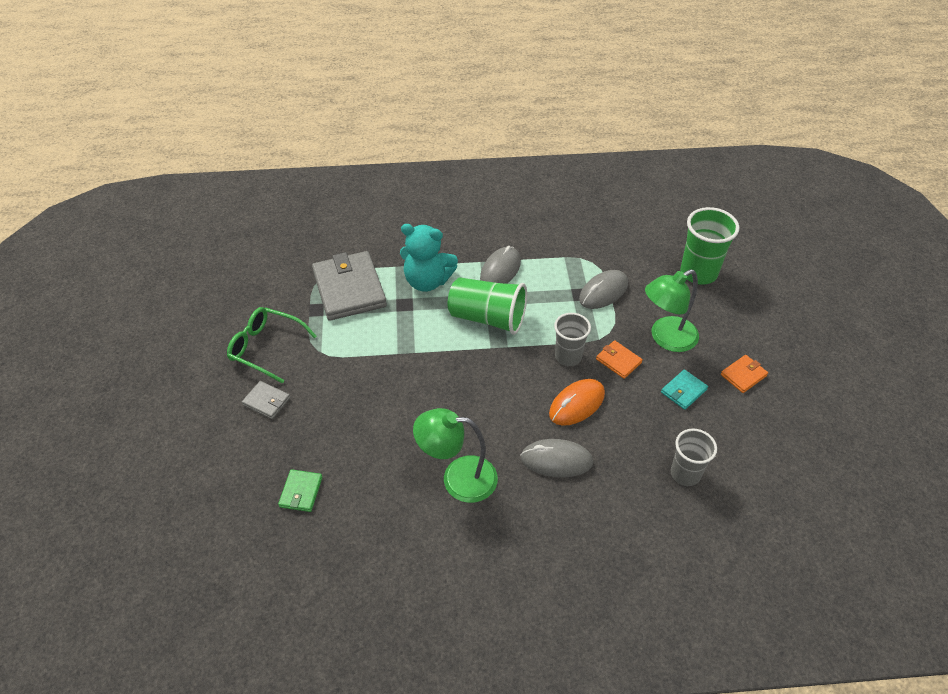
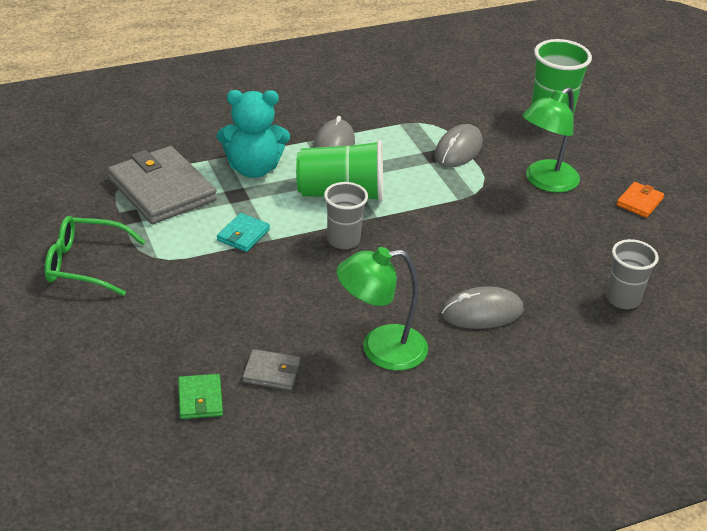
camera: 20 degrees left, 10 degrees down
(266, 401) = (112, 317): grey wallet -> grey wallet (271, 372)
(568, 357) = (448, 215): grey cup -> grey cup (343, 240)
(577, 404) = (479, 257): orange mouse -> none
(618, 361) = (505, 210): orange wallet -> none
(683, 391) = (586, 226): turquoise wallet -> turquoise wallet (243, 235)

